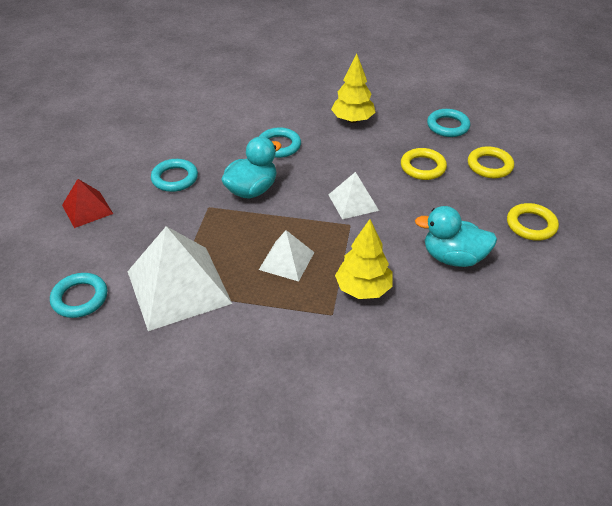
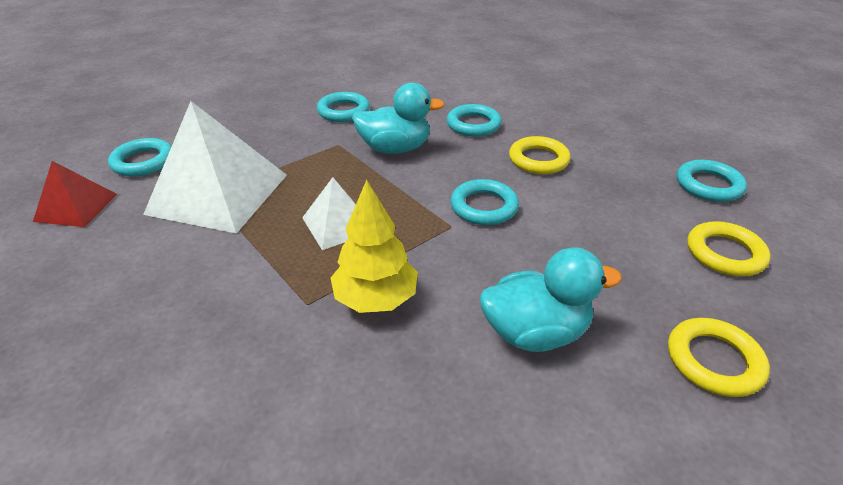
camera: 40 degrees right, 5 degrees down
(87, 209) = (248, 104): red pyramid -> red pyramid (76, 207)
(352, 120) = (585, 133): yellow tree -> none
(353, 202) = (484, 207): white pyramid -> turquoise ring
(423, 167) = (618, 212): yellow ring -> yellow ring (538, 160)
(453, 257) = (535, 332): turquoise duck -> turquoise duck turned 120 degrees clockwise

